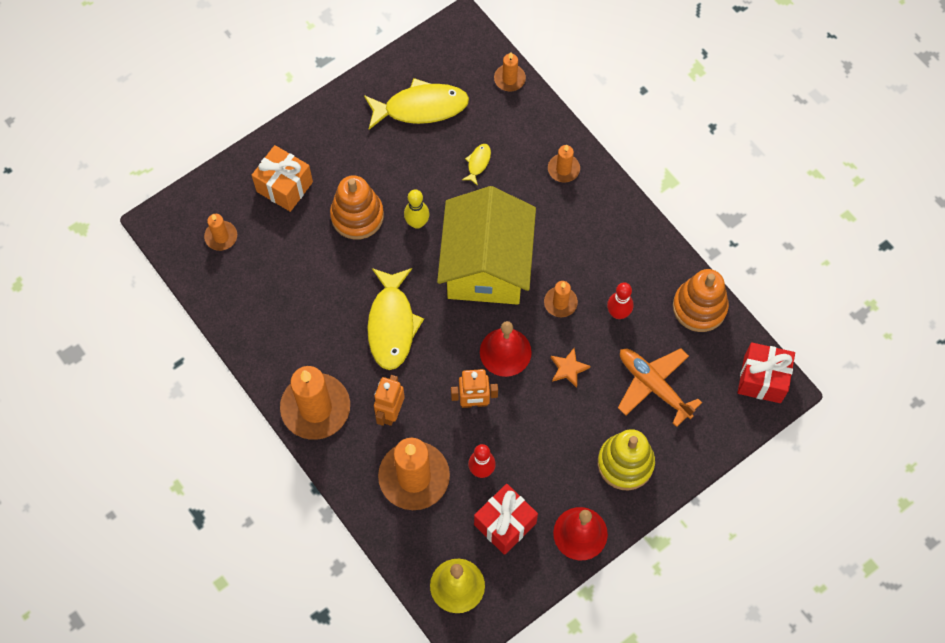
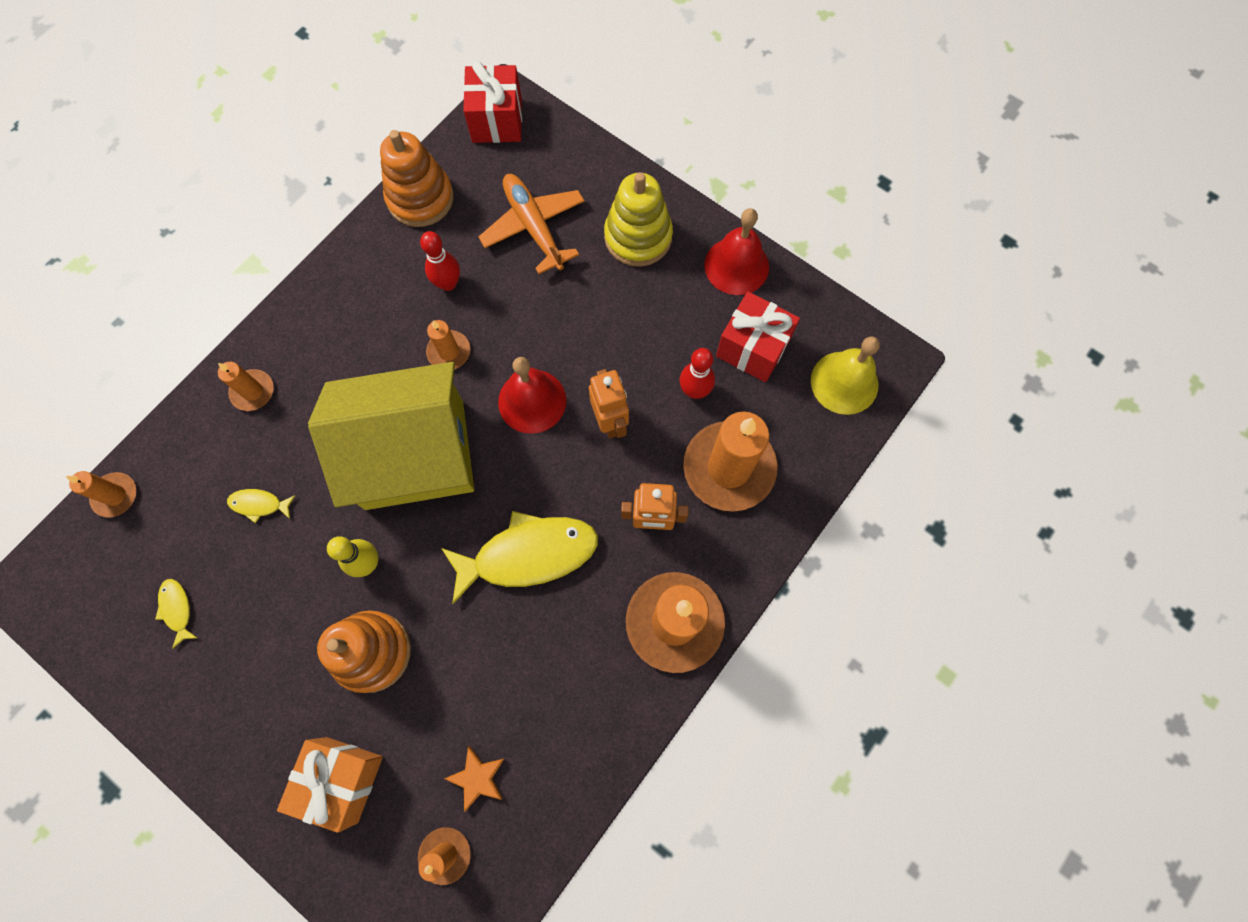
camera: 105 degrees left, 5 degrees up
(421, 107) = (177, 609): yellow fish -> yellow fish, size x0.44
(568, 369) = (536, 323): orange star -> orange star (477, 778)
(653, 386) = (534, 227): orange plane -> orange plane turned 120 degrees clockwise

